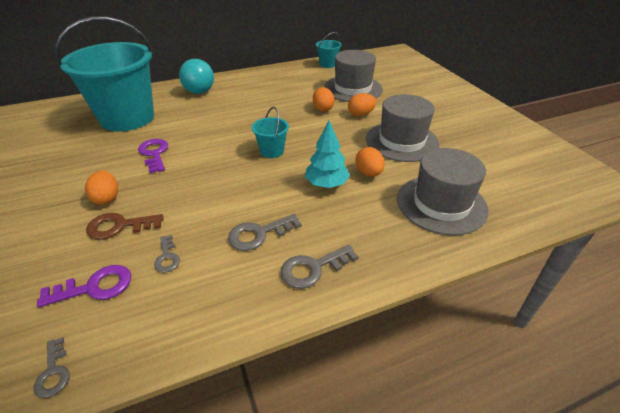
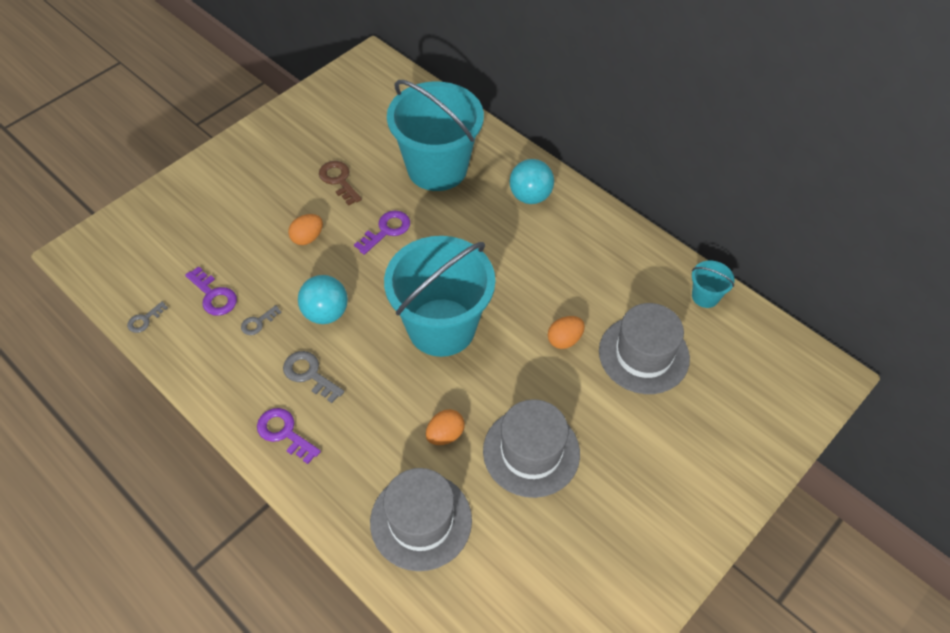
camera: 65 degrees right, 15 degrees up
(119, 226) = (278, 269): brown key -> brown key (338, 180)
(201, 207) = (326, 313): none -> turquoise ball
(272, 151) = (441, 327): turquoise bucket -> turquoise bucket, size x2.44
(313, 268) = (284, 433): grey key -> purple key
(326, 184) = (406, 401): turquoise tree -> none
(361, 114) = (574, 387): orange egg -> none

